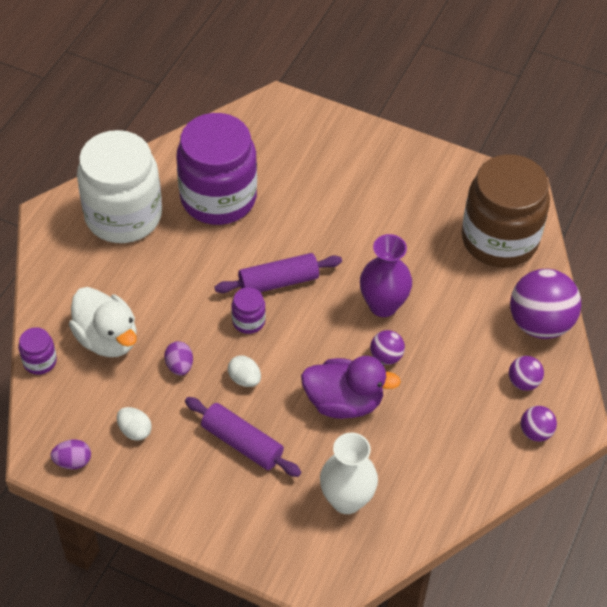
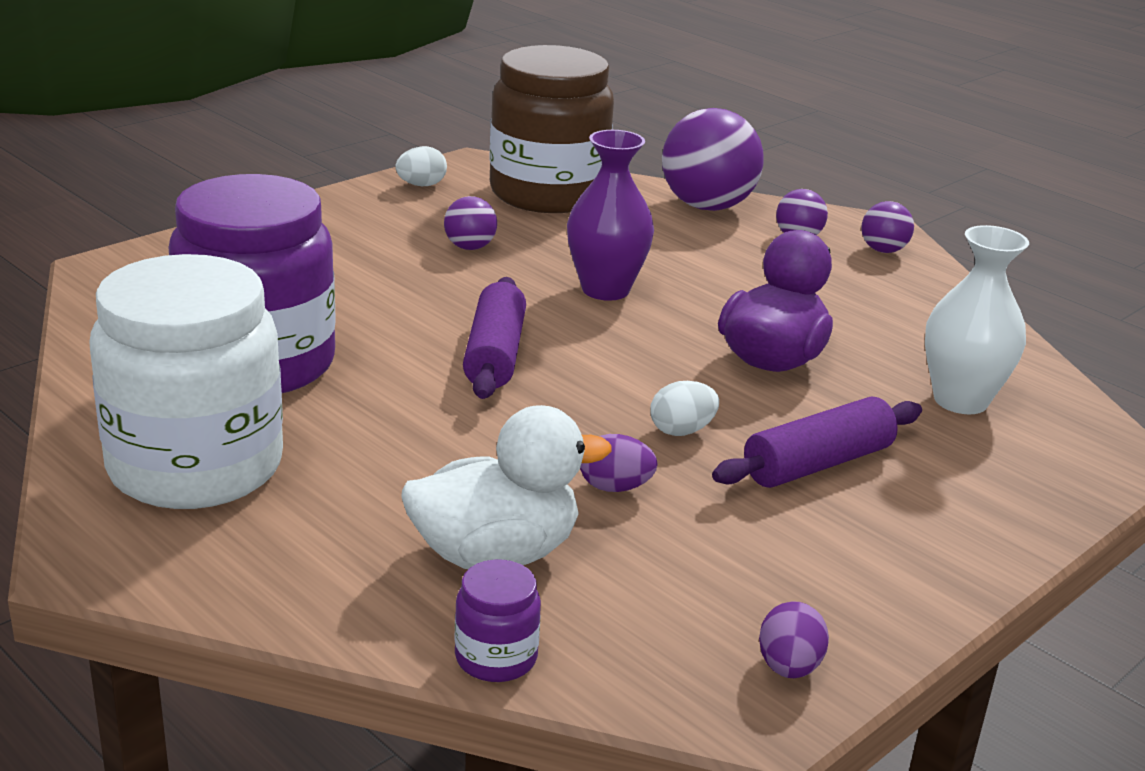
camera: 70 degrees left, 25 degrees down
(135, 430) = (742, 571): white egg -> white egg (421, 185)
(248, 321) = (559, 399): purple jar -> none
(386, 356) = (703, 310): purple ball -> purple ball (470, 247)

